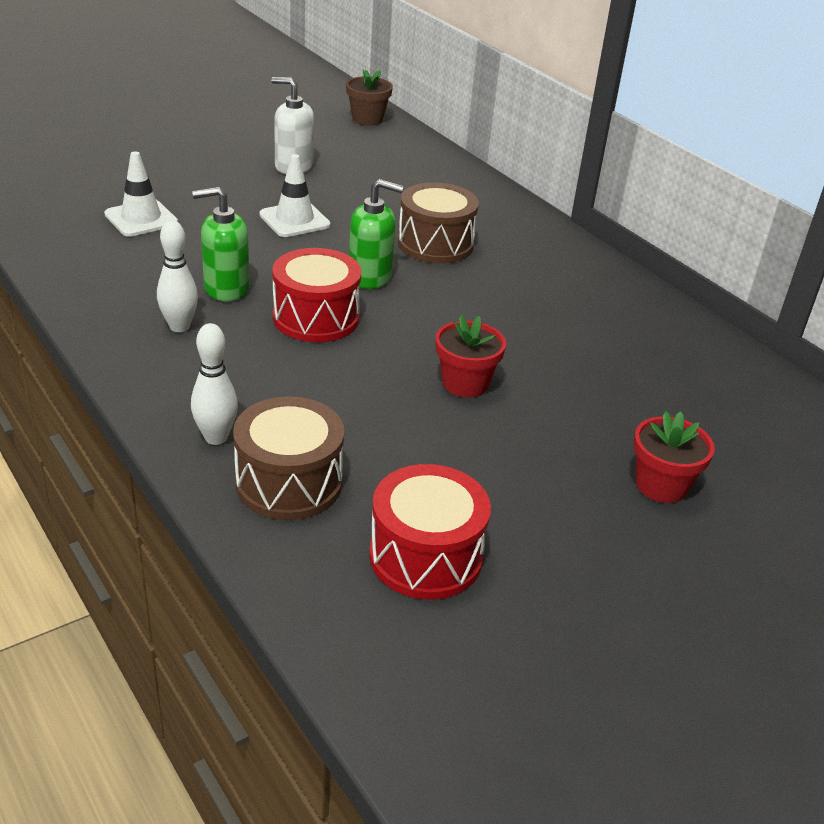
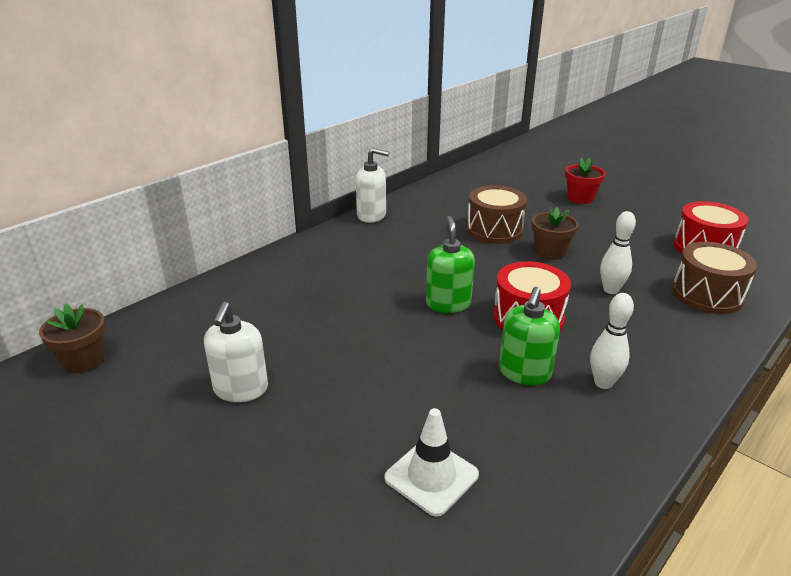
camera: 100 degrees left, 5 degrees down
(216, 437) = (704, 330): white bowling pin -> white bowling pin (610, 290)
(226, 288) = (524, 373): green soap dispenser -> green soap dispenser turned 45 degrees clockwise
(294, 220) = (371, 361): white traffic cone -> none
(435, 244) = (374, 282): brown drum -> brown drum (494, 230)
(465, 383) = (550, 252): red flower pot -> brown flower pot
(611, 271) = (371, 215): none -> white soap dispenser

